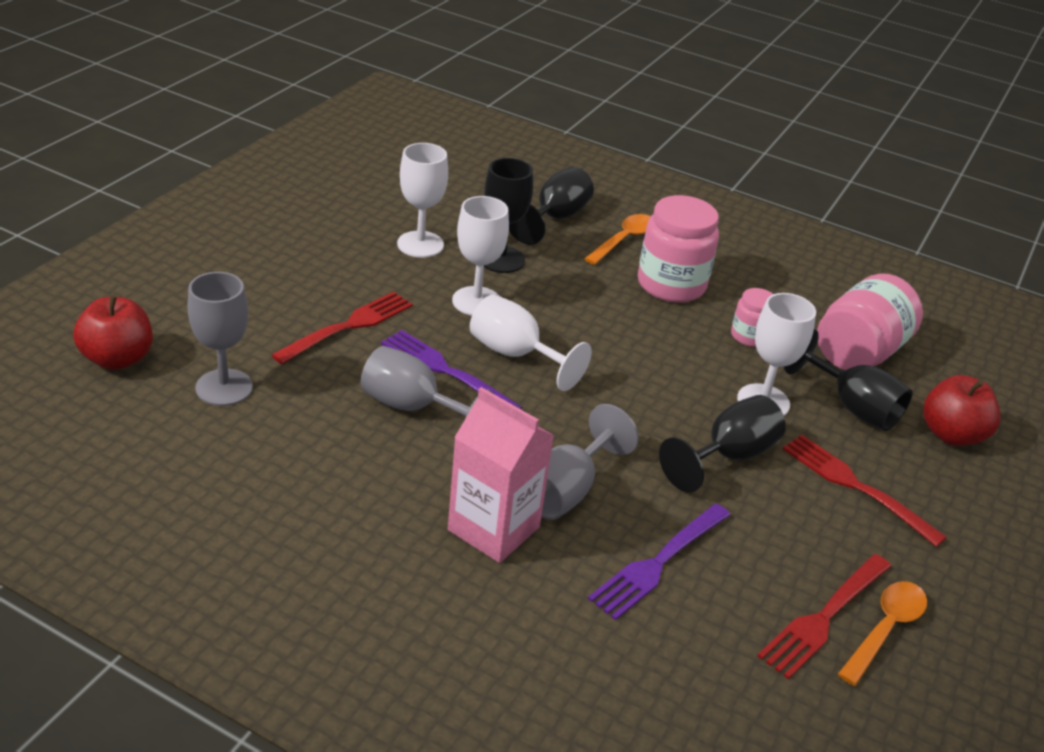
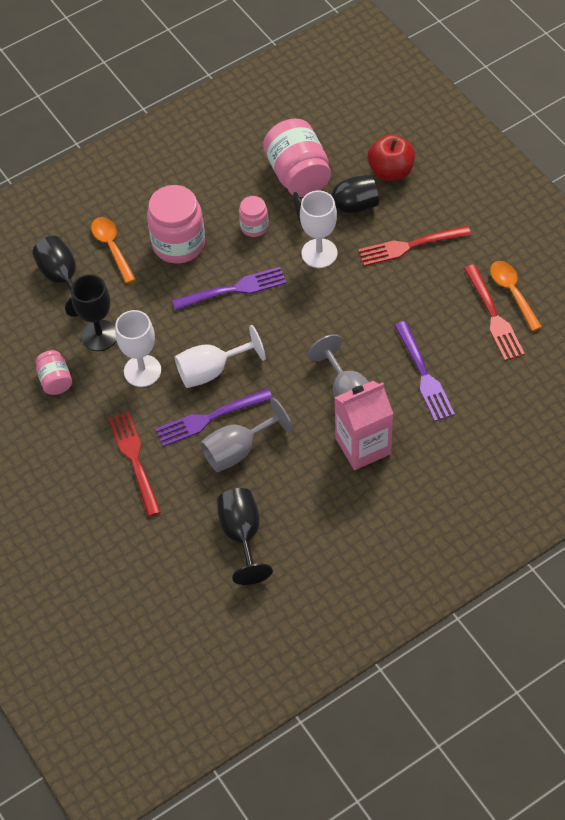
camera: 55 degrees left, 20 degrees up
(118, 359) = (107, 612): red apple -> none
(224, 387) = (168, 554): grey goblet -> none
(420, 244) = (55, 380): white goblet -> pink jar
(646, 343) = (234, 289): none -> purple fork
(728, 456) = (357, 297): black goblet -> black goblet (242, 535)

